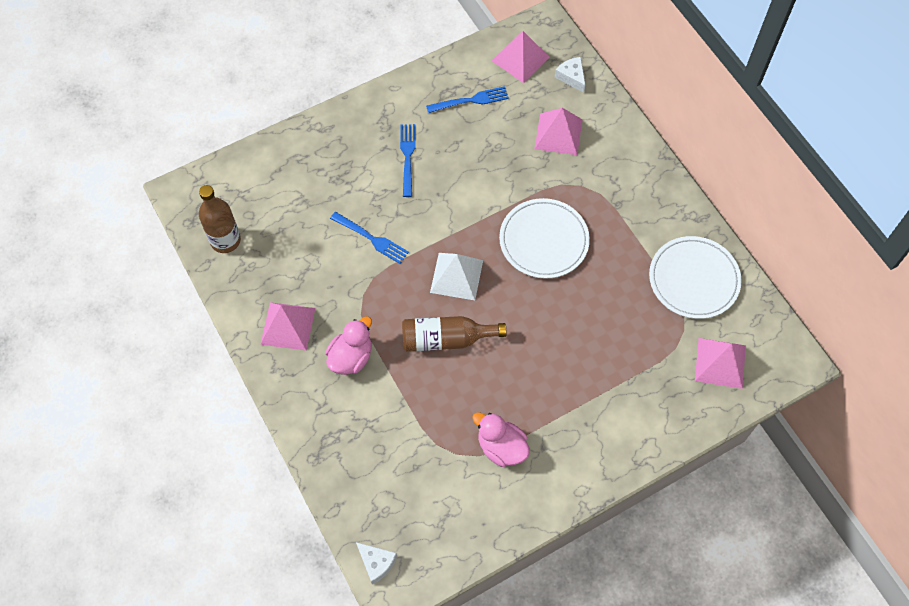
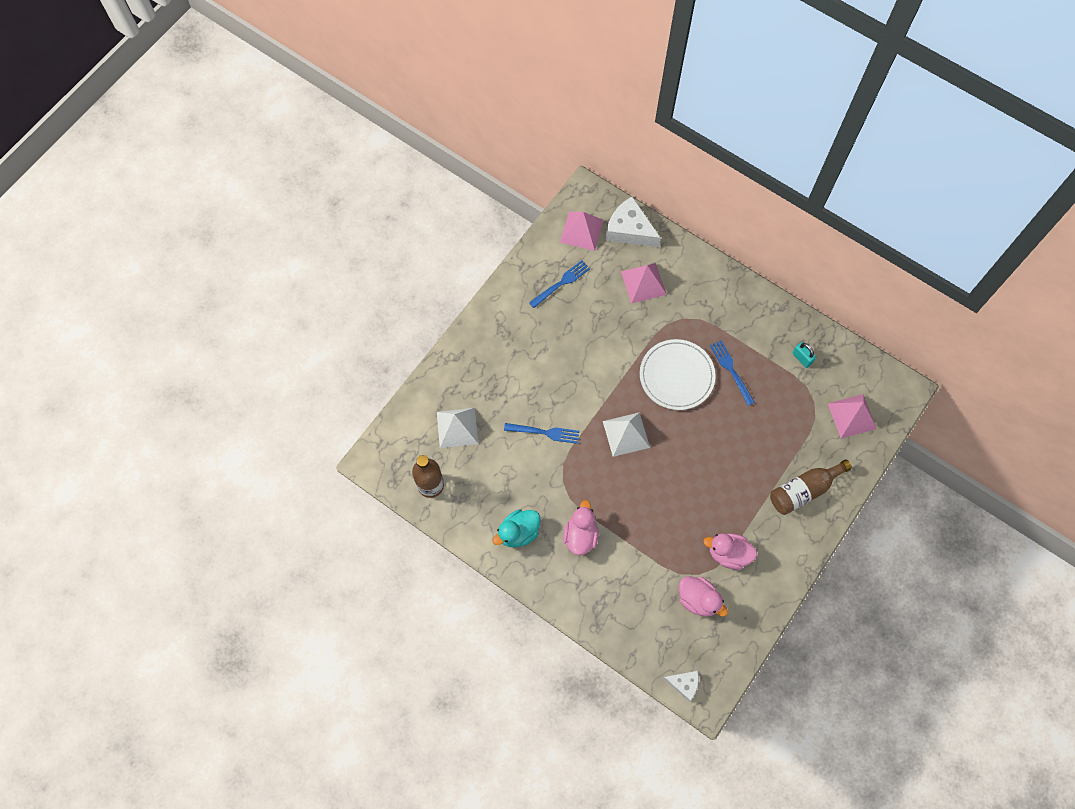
camera: 25 degrees left, 5 degrees up
(284, 196) = (457, 427): none -> white pyramid
(288, 326) = (518, 532): pink pyramid -> turquoise duck
(407, 157) = (537, 352): blue fork -> blue fork (731, 370)
(441, 480) = (698, 599): none -> pink duck
(446, 339) = (644, 488): brown bottle -> brown bottle (803, 490)
(571, 77) = (629, 230): white cheese -> white cheese, size x1.81
(694, 279) = (802, 358): white plate -> turquoise padlock

